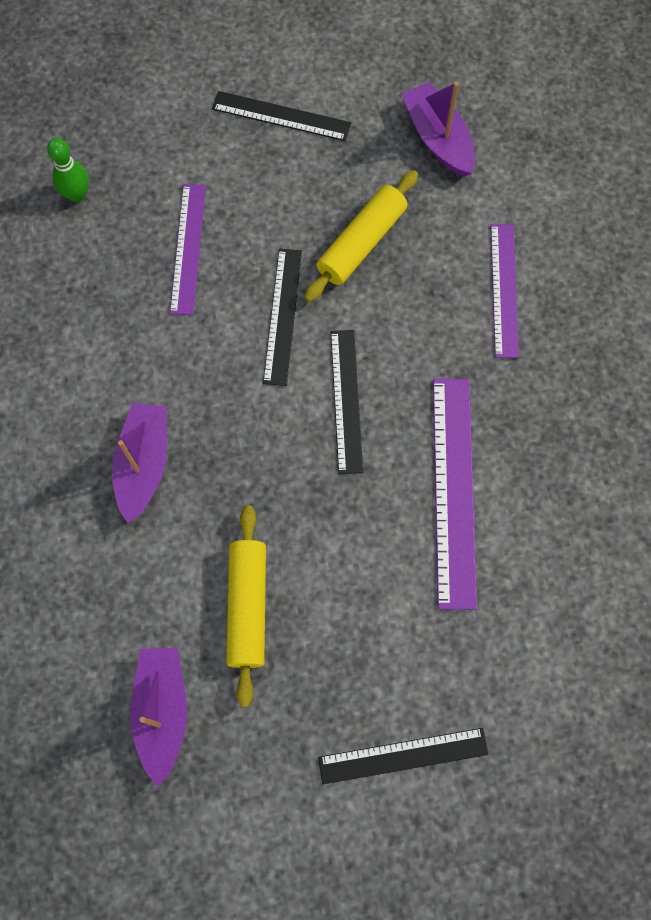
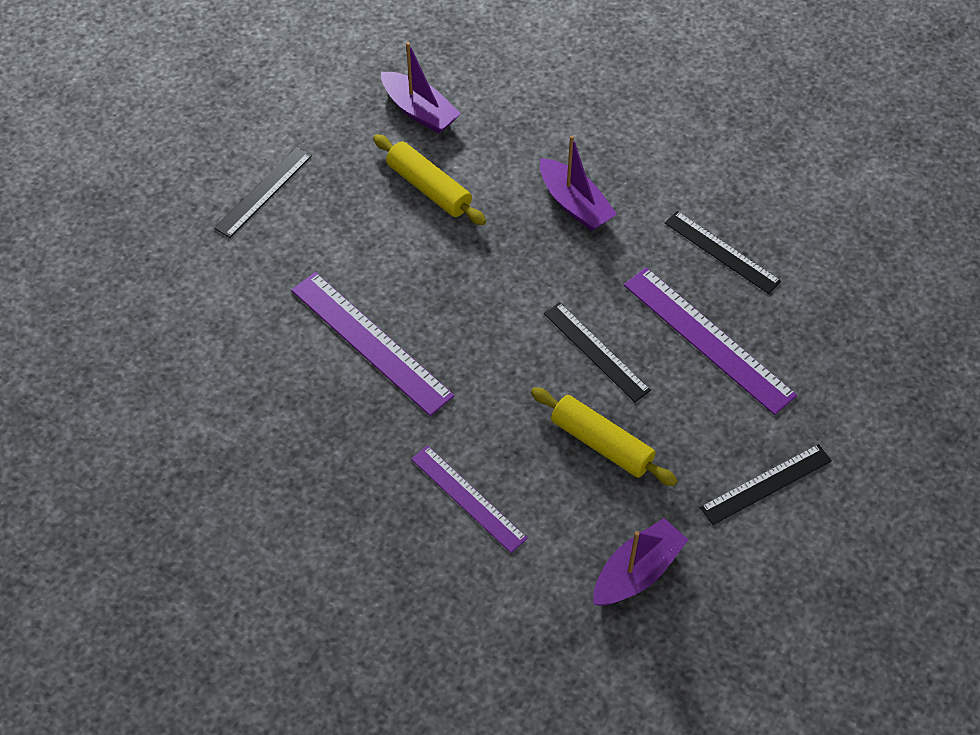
camera: 135 degrees right, 15 degrees down
(77, 194) = (821, 310): green bowling pin -> none
(188, 248) = (708, 339): purple ruler -> purple ruler, size x1.52
(346, 400) = (496, 336): black ruler -> black ruler (721, 252)
(362, 243) = (601, 444): yellow rolling pin -> yellow rolling pin turned 45 degrees counterclockwise
(438, 139) = (637, 572): purple boat -> purple boat turned 60 degrees counterclockwise

